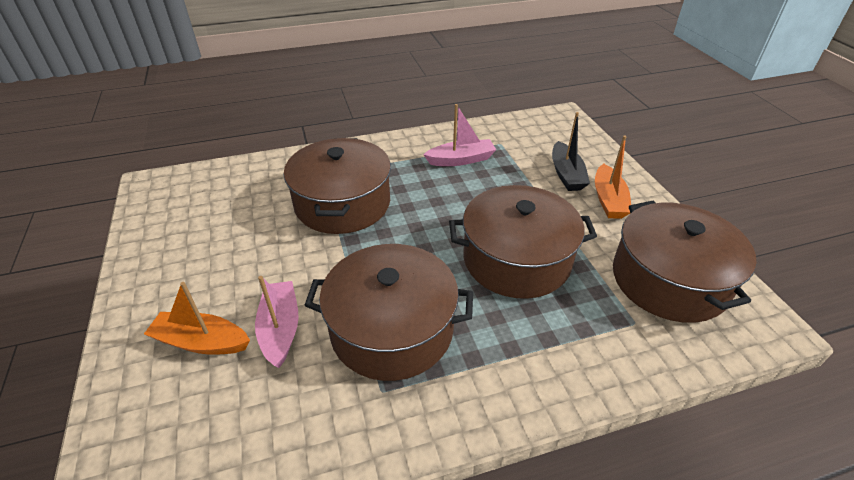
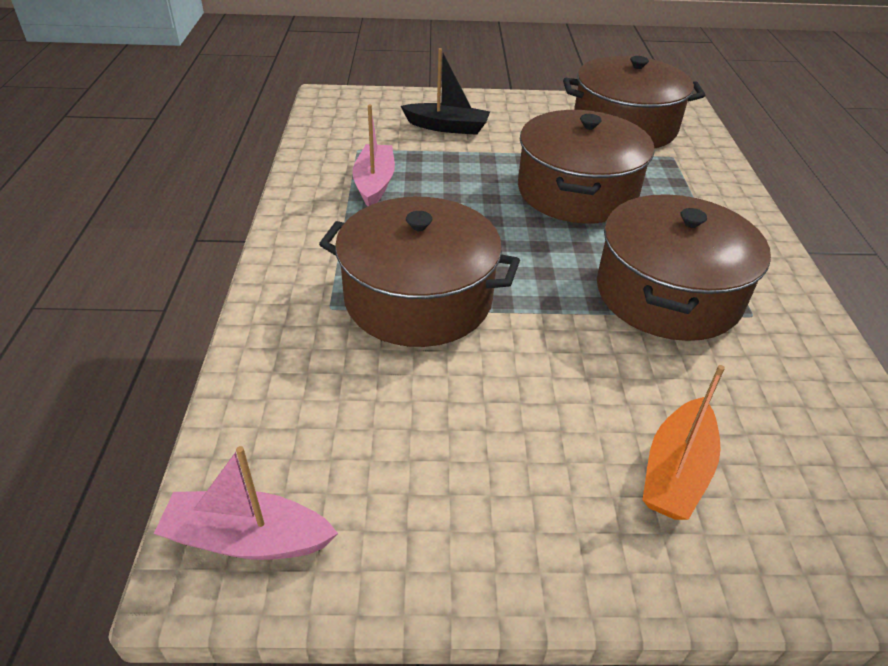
camera: 75 degrees left, 0 degrees up
(280, 329) = (659, 386): pink boat -> pink boat (247, 539)
(608, 200) = (503, 118): orange boat -> none

